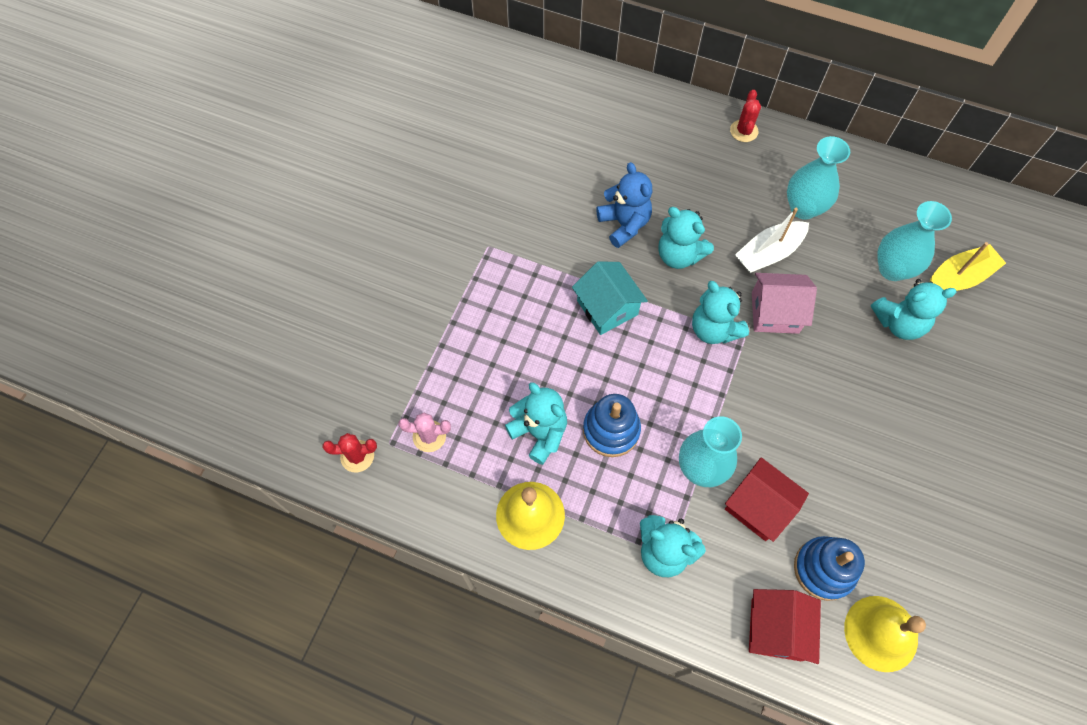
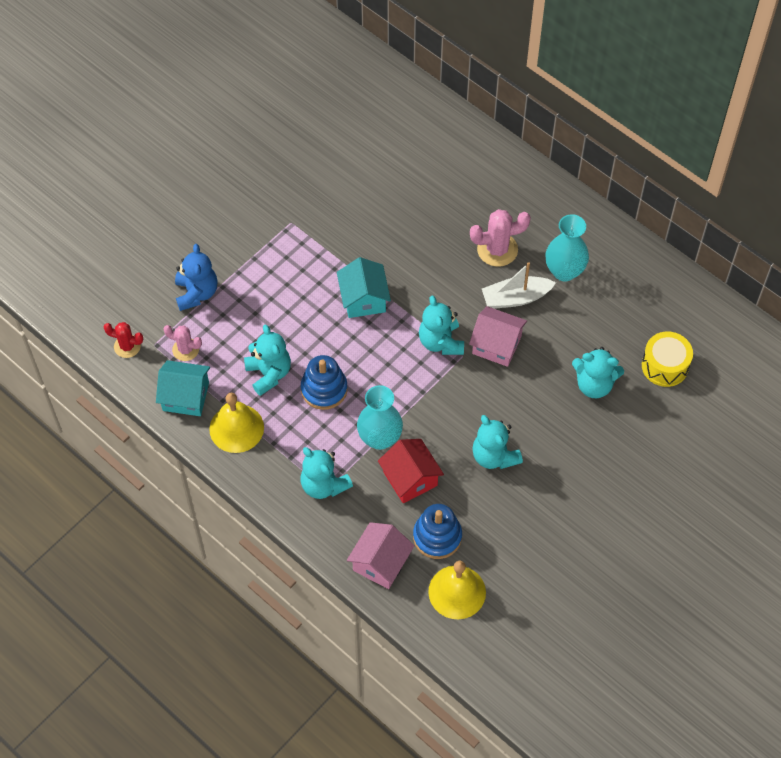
camera: 20 degrees right, 5 degrees down
(453, 496) = (186, 396): none -> turquoise house
(624, 224) = (408, 239): blue teddy bear -> blue teddy bear (196, 293)
(679, 255) = (441, 276): turquoise teddy bear -> turquoise teddy bear (494, 456)
(723, 207) = (497, 249): none -> pink cactus
(744, 131) = (547, 193): red cactus -> none
(776, 629) = (380, 563): red house -> pink house
(892, 269) = (612, 342): turquoise vase -> none
(958, 277) = (665, 366): yellow boat -> yellow drum

